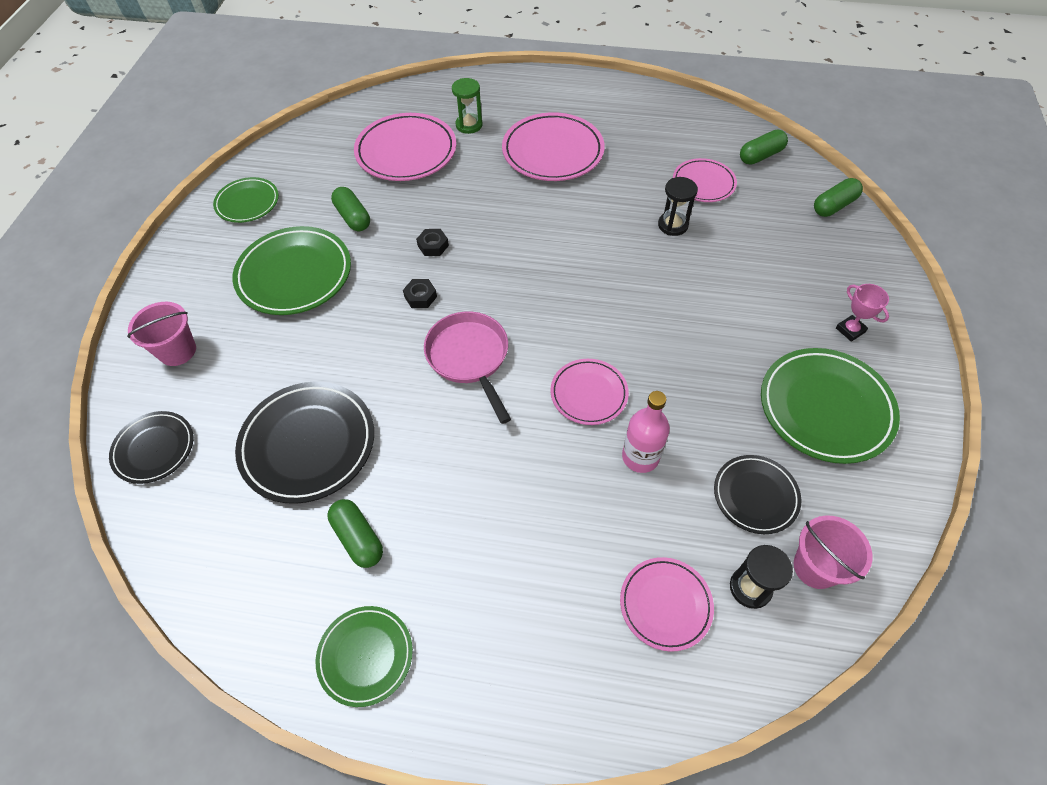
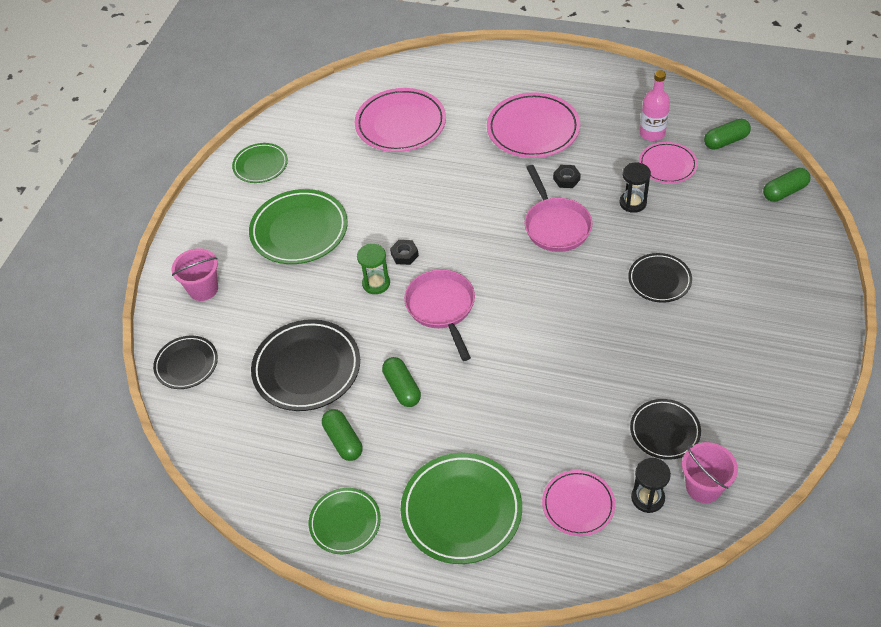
camera: 10 degrees right, 5 degrees down
(353, 217) = (350, 182): green capsule -> green capsule (402, 388)
(433, 246) = (418, 211): black nut -> black nut (566, 179)
(469, 125) = (459, 101): green hourglass -> green hourglass (376, 283)
(589, 394) = (538, 343): pink plate -> none
(591, 254) = (555, 225): none -> pink pan
(640, 457) = (574, 395): pink bottle -> pink bottle (652, 133)
(717, 310) = (659, 280): none -> black plate
(825, 408) = (738, 366): green plate -> green plate (461, 510)
(850, 330) = (774, 303): pink trophy -> none

